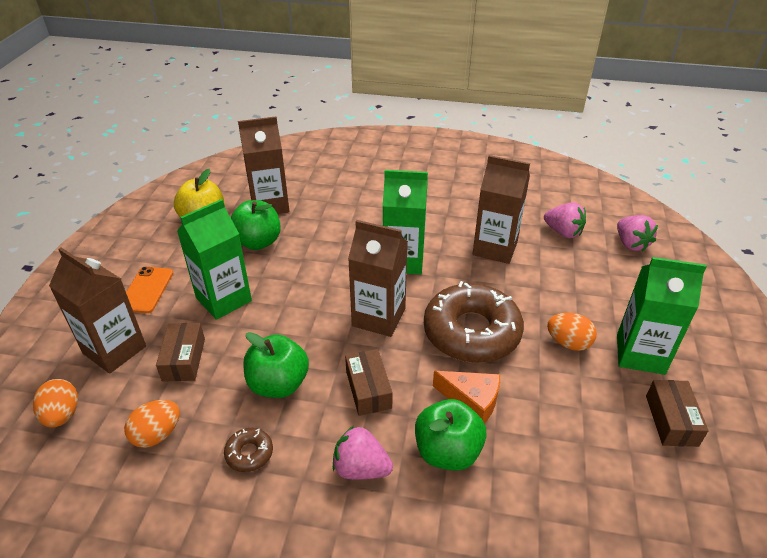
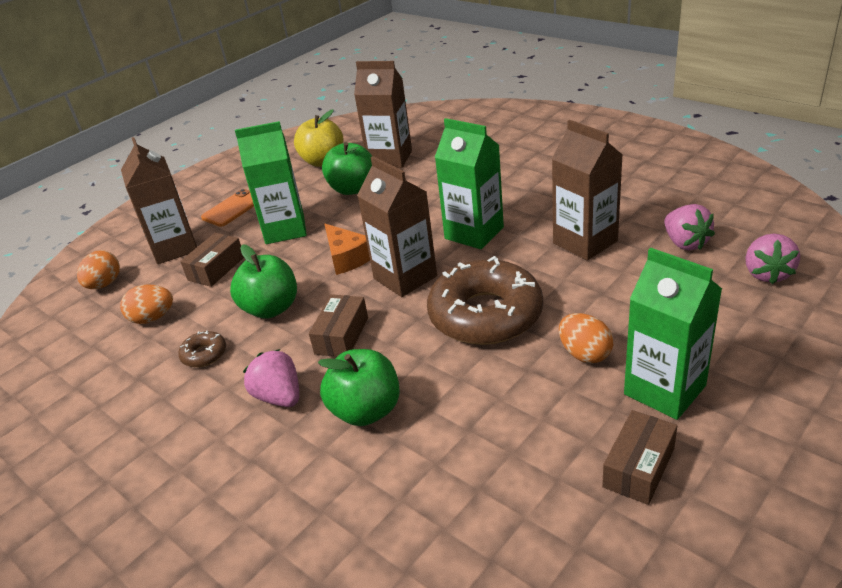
camera: 35 degrees right, 5 degrees down
(471, 400) = (429, 375): orange cheese -> orange cheese (347, 258)

